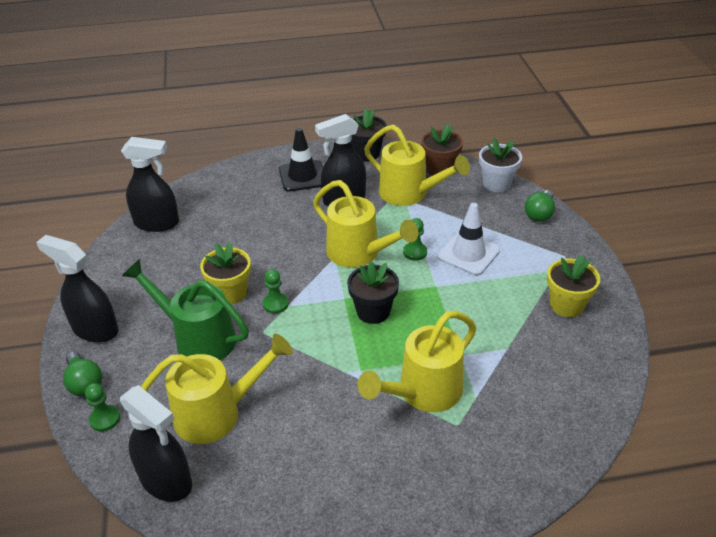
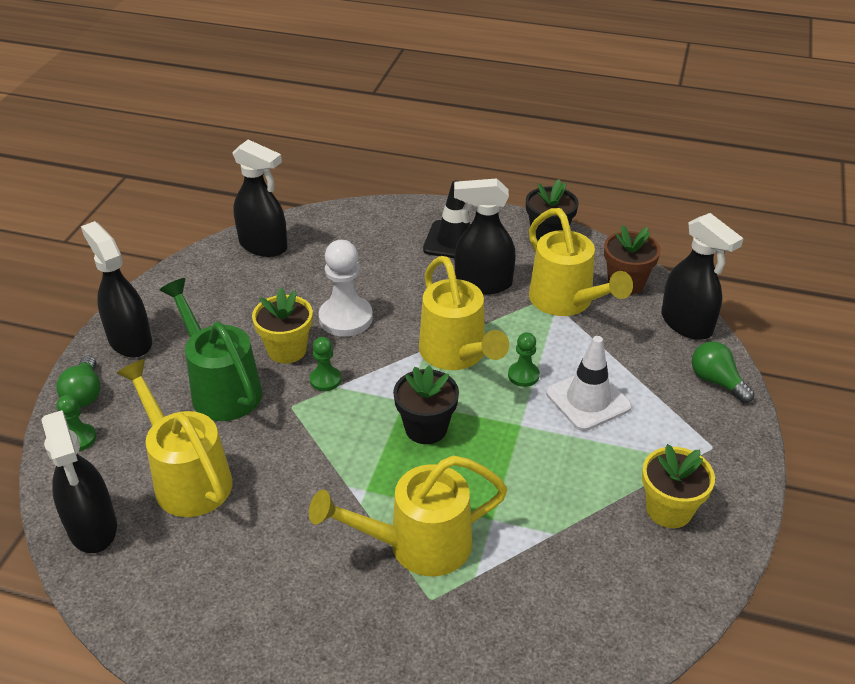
camera: 25 degrees right, 0 degrees up
(217, 413) = (187, 477): yellow watering can -> yellow watering can turned 135 degrees counterclockwise
(260, 255) = (346, 318): none -> white pawn
(496, 184) = (687, 324): white flower pot -> black spray bottle
(539, 214) = (716, 381): green light bulb -> green light bulb turned 90 degrees clockwise

